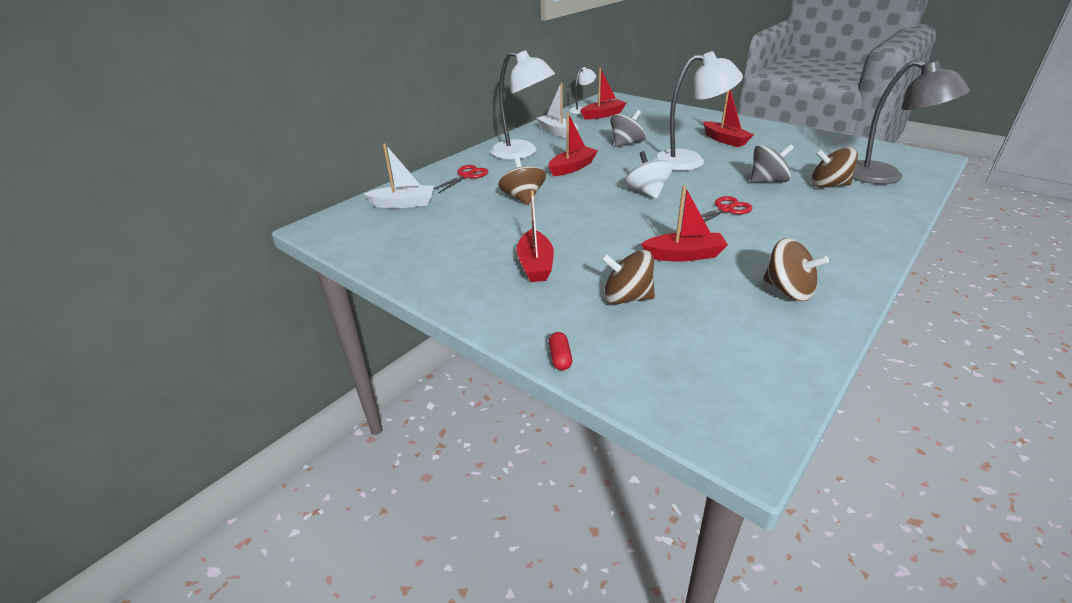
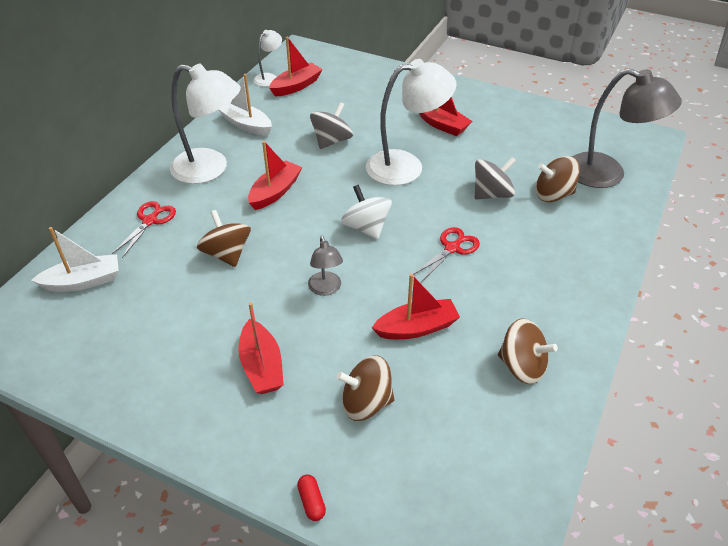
camera: 15 degrees left, 10 degrees up
(603, 224) = (326, 289): none -> grey lamp

